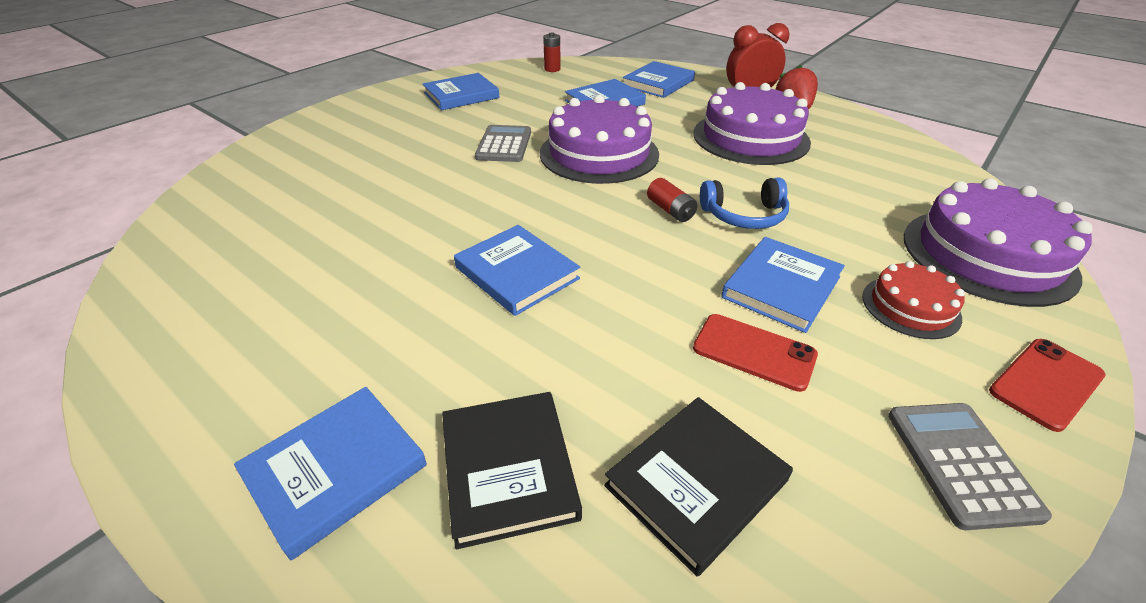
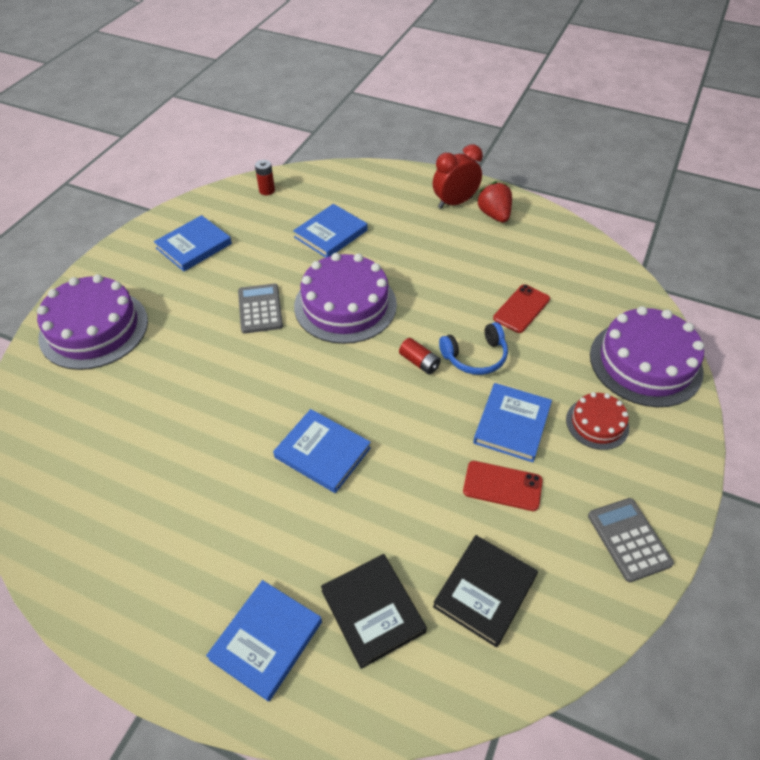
camera: 15 degrees left, 10 degrees up
(658, 83) = (371, 196): blue book -> none
(750, 137) = (465, 261): purple cake -> purple cake (94, 329)
(1046, 383) = (677, 469): red phone -> red phone (521, 309)

